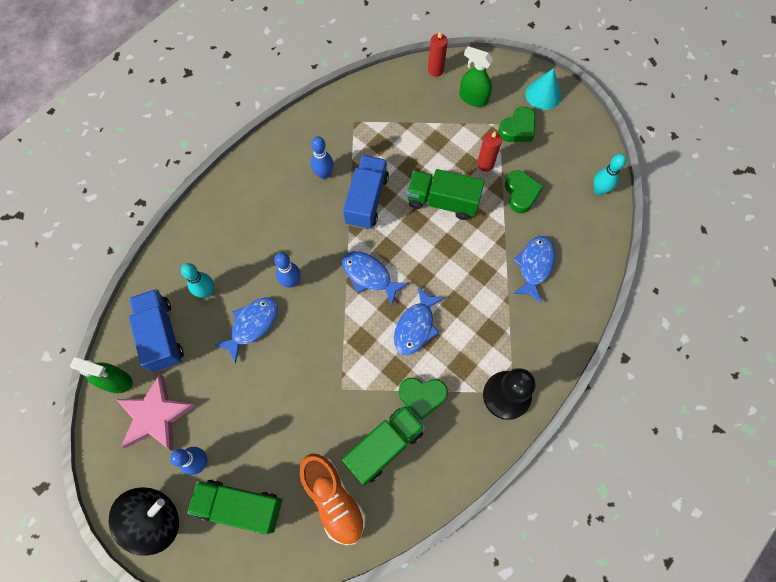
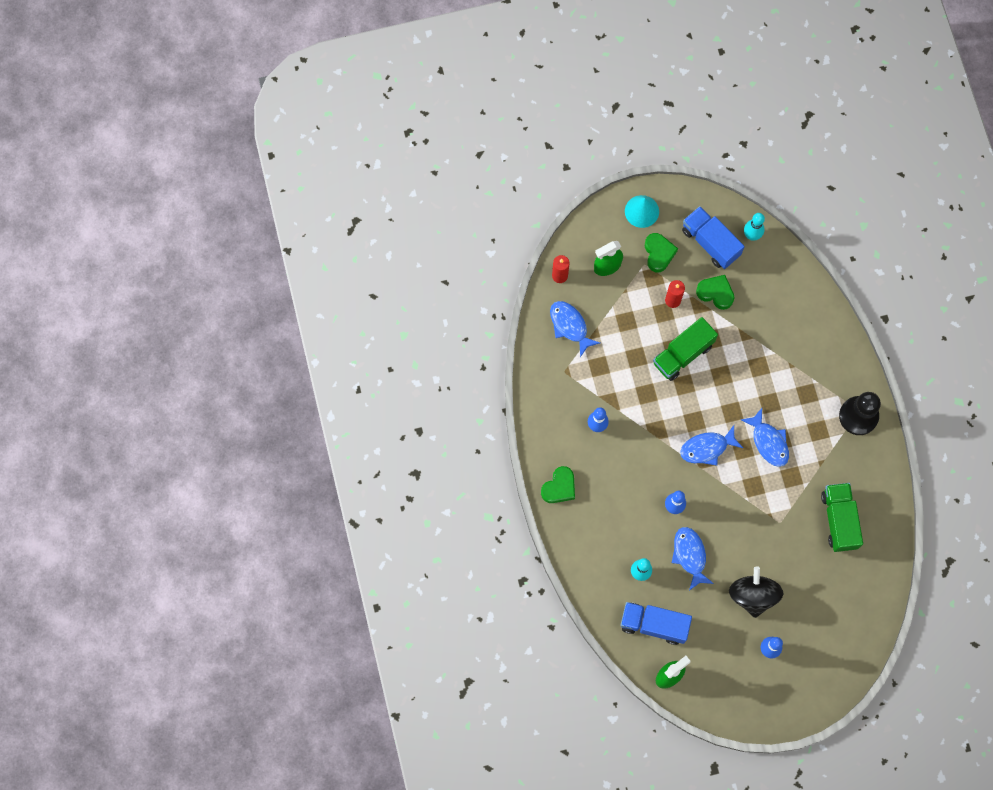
camera: 55 degrees left, 5 degrees up
(154, 519) = (789, 701): black spinning top -> black spinning top (753, 595)
(156, 416) = (715, 661): pink star -> none
(240, 506) = (817, 639): green truck -> none
(333, 499) = (852, 576): orange shoe -> none
(367, 200) = (642, 408): blue truck -> blue truck (710, 242)
(422, 396) = (821, 472): green heart -> green heart (559, 487)
(534, 266) = (779, 327): blue fish -> blue fish (570, 326)

